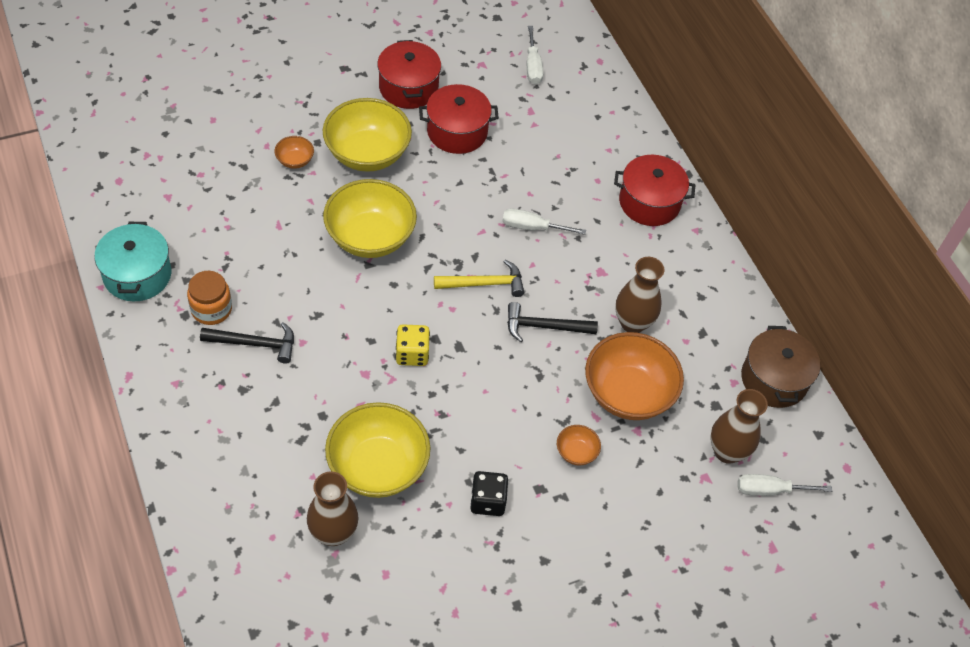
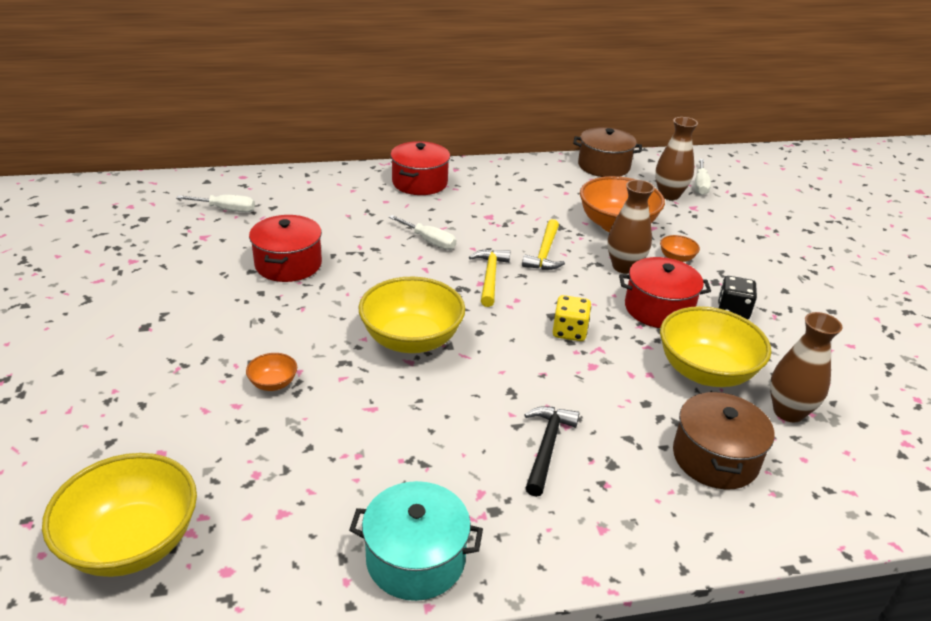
camera: 75 degrees left, 20 degrees down
(211, 309) = (489, 482): orange jar -> none
(262, 465) = (715, 458): none -> brown pot
(367, 154) = (290, 326): yellow bowl -> yellow bowl (132, 542)
(408, 87) = (206, 286): red pot -> red pot (658, 309)
(532, 227) = (429, 241): white screwdriver -> white screwdriver turned 75 degrees counterclockwise
(544, 326) = (544, 253): black hammer -> yellow hammer
(632, 323) = (546, 211): brown vase -> brown vase (624, 267)

